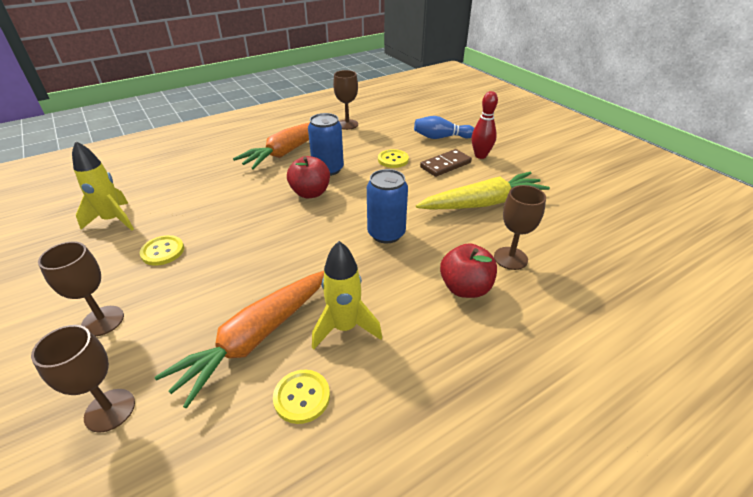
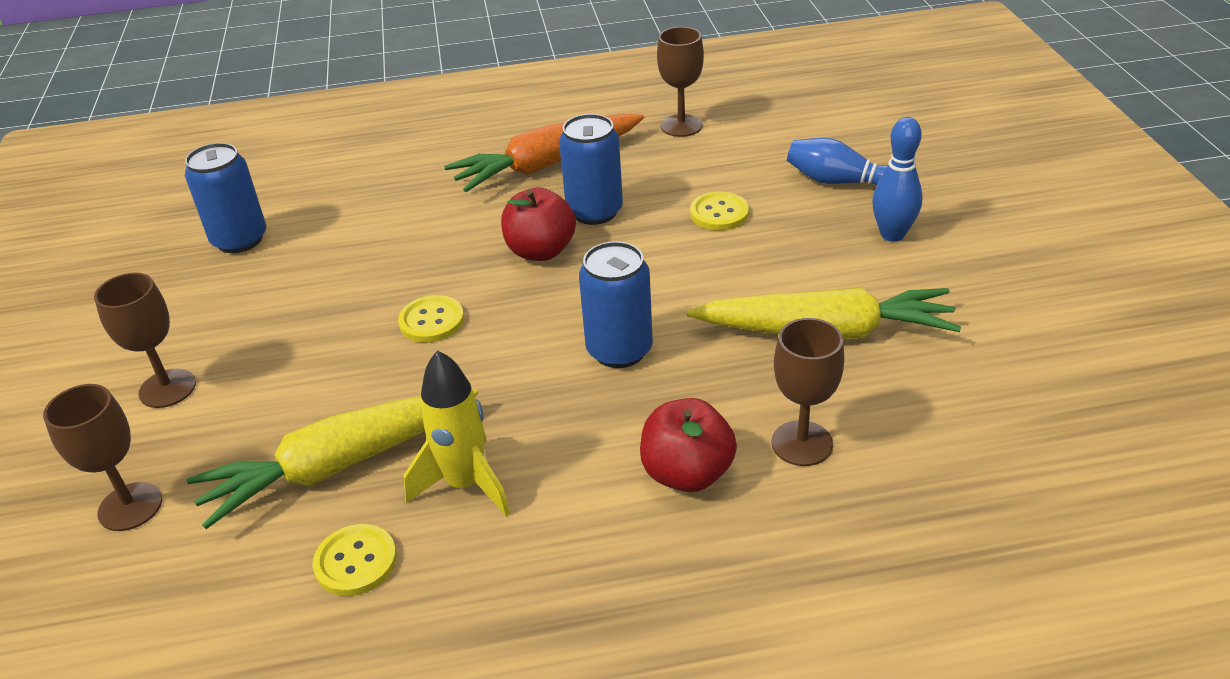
camera: 25 degrees right, 0 degrees up
(113, 220) = (240, 240): yellow rocket -> blue can
(163, 251) = (281, 304): yellow button -> yellow button (432, 321)
(255, 339) = (338, 466): orange carrot -> yellow carrot
(445, 165) = (810, 242): brown domino -> none
(480, 155) = (892, 234): red bowling pin -> blue bowling pin

